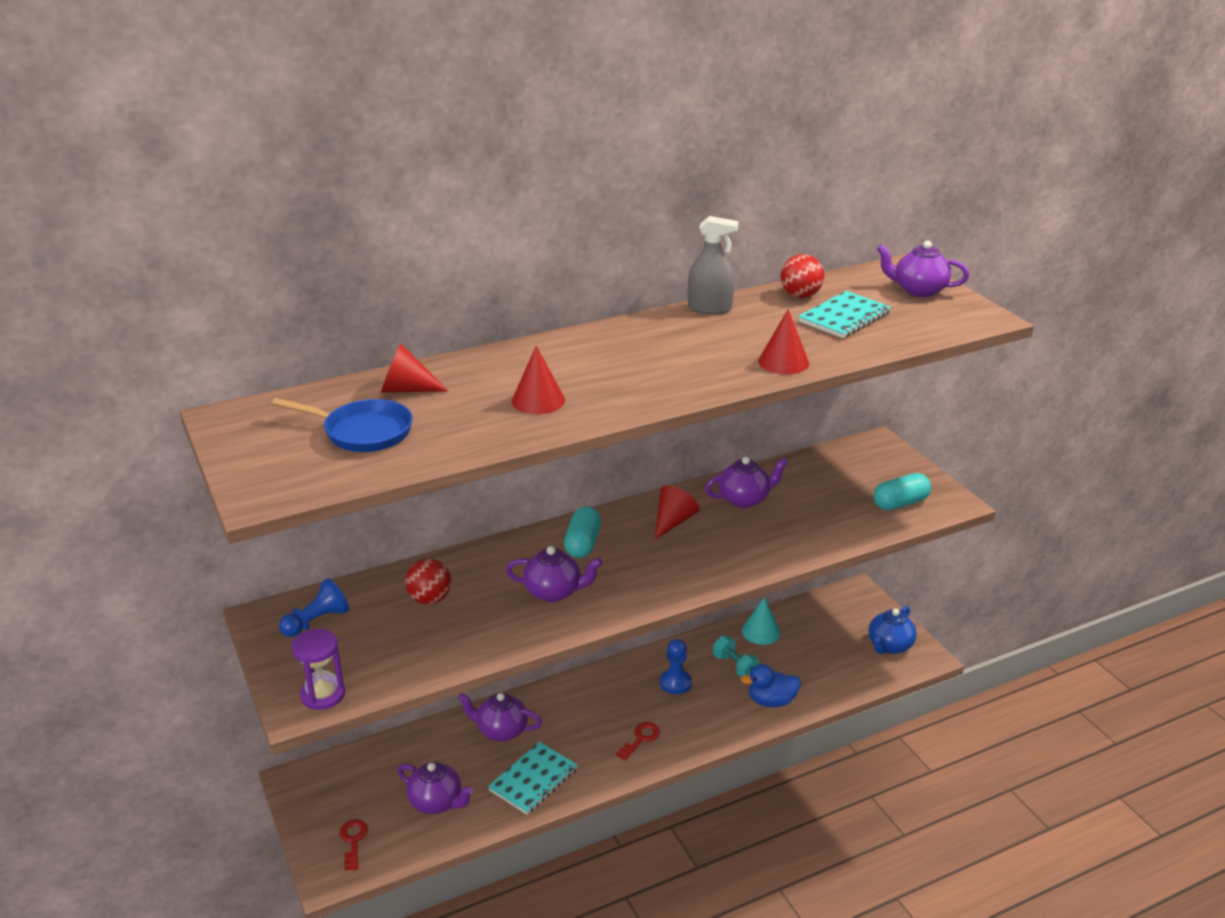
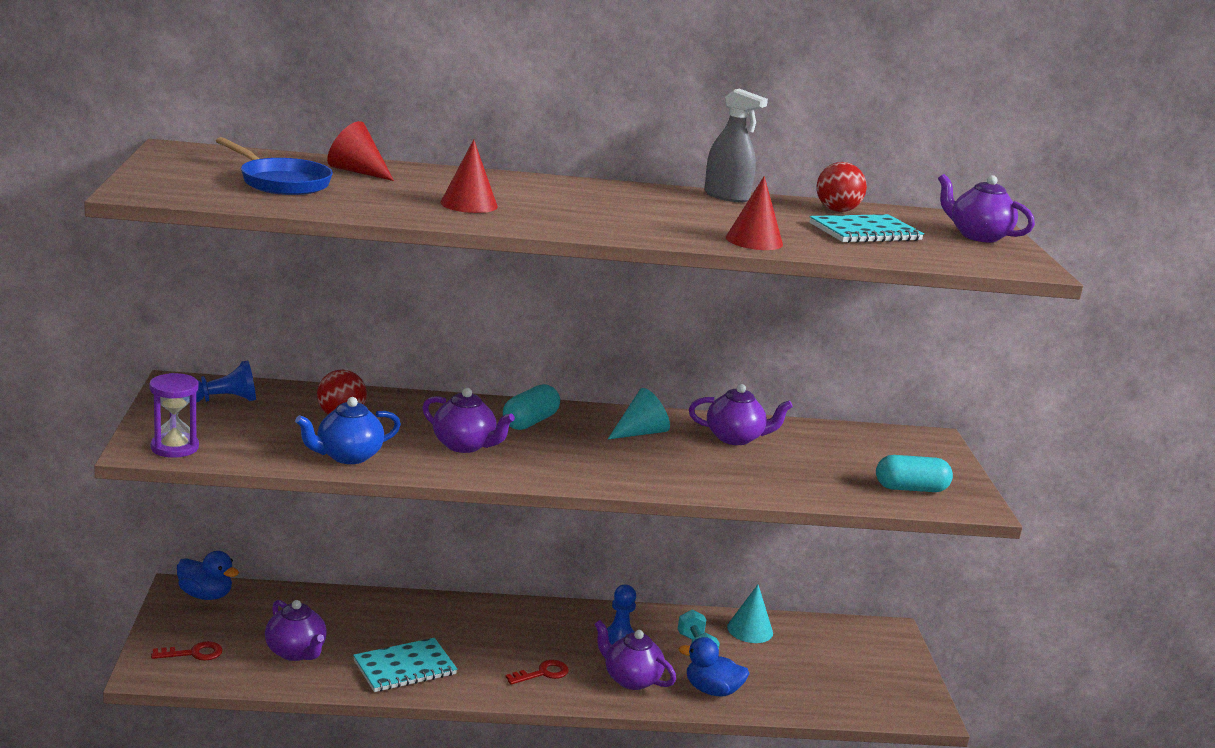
camera: 20 degrees right, 10 degrees down
(319, 777) = (206, 595): none -> blue duck
(353, 841) = (193, 653): red key -> red key turned 60 degrees clockwise
(501, 730) = (407, 619): purple teapot -> purple teapot (631, 679)
(673, 521) = (640, 432): red cone -> turquoise cone
(889, 646) = (891, 689): blue teapot -> blue teapot (348, 456)

